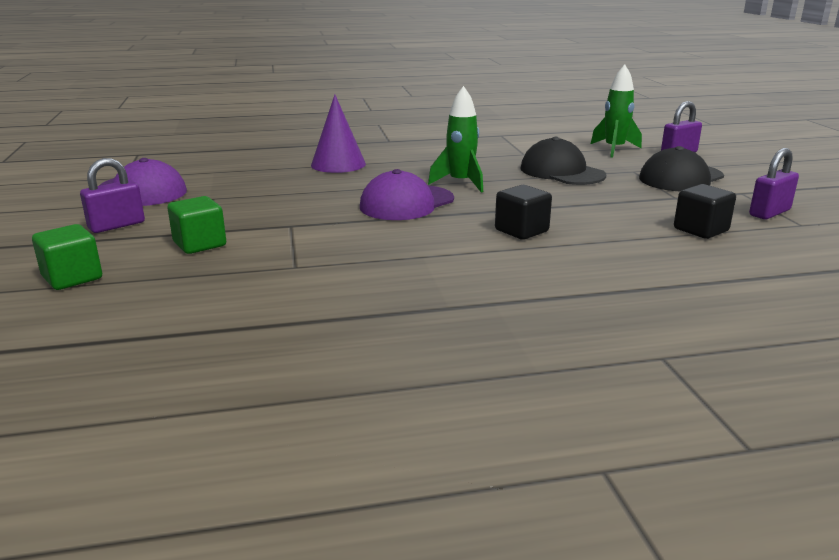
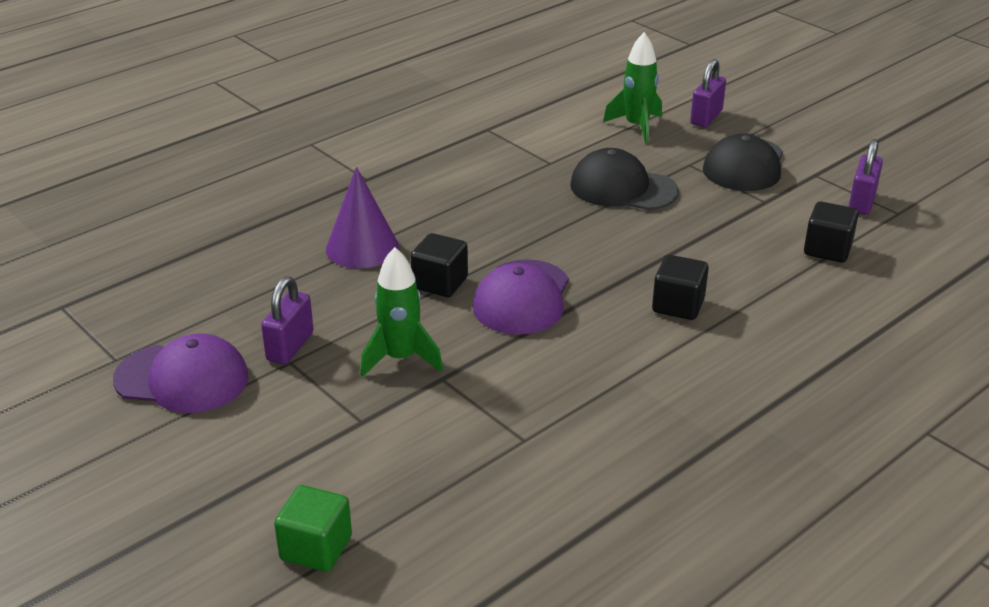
camera: 30 degrees left, 10 degrees up
(117, 225) = (243, 451): purple padlock -> purple padlock (290, 347)
(200, 244) = (383, 445): green cube -> none
(362, 186) = (440, 283): none -> black cube
(460, 183) = (540, 242): green rocket -> green rocket (401, 358)

